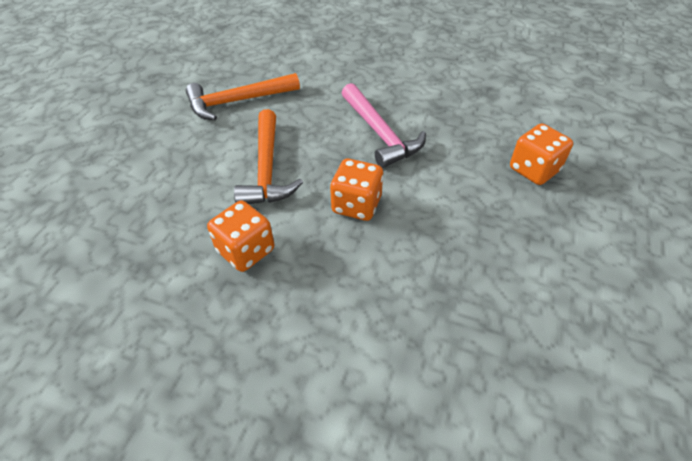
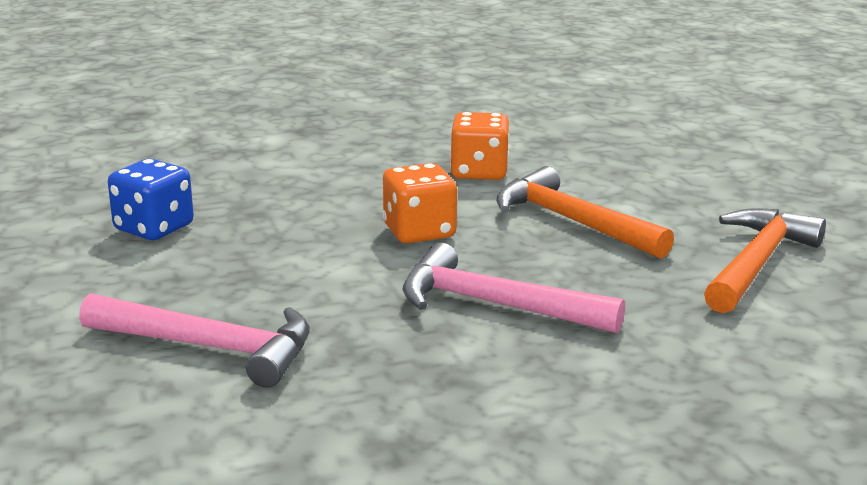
camera: 140 degrees right, 25 degrees down
(525, 306) = (154, 228): none -> blue dice
(534, 170) = (211, 347): orange dice -> pink hammer

